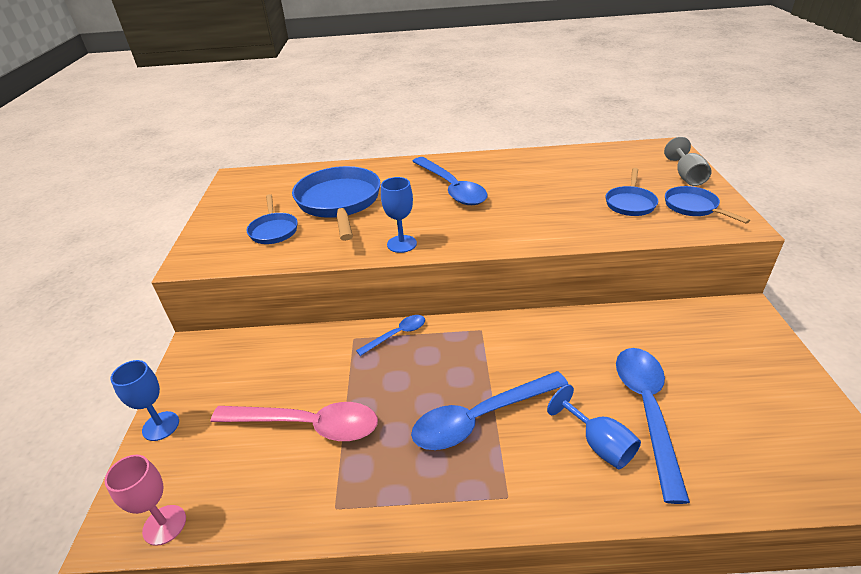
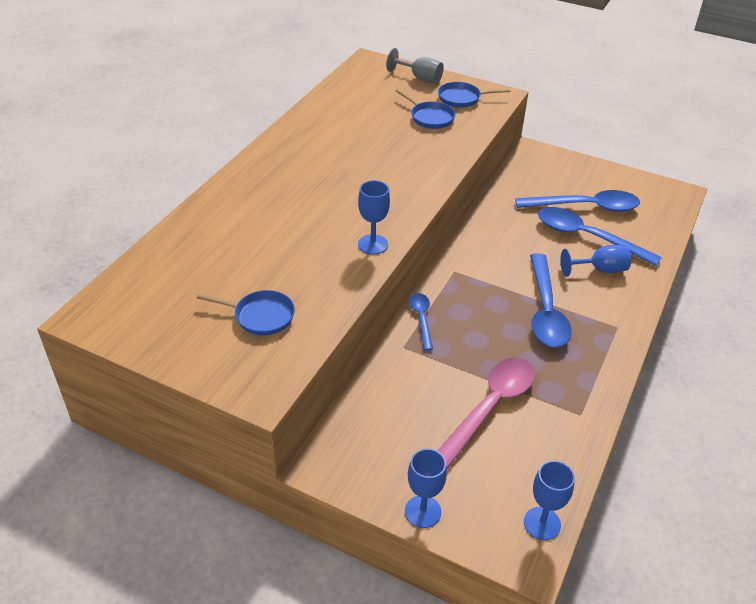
camera: 65 degrees left, 5 degrees up
(164, 525) = (542, 523): pink goblet -> blue goblet
(339, 202) = (253, 257): blue pan -> none
(451, 188) = (307, 184): blue spoon -> blue spoon (585, 207)

